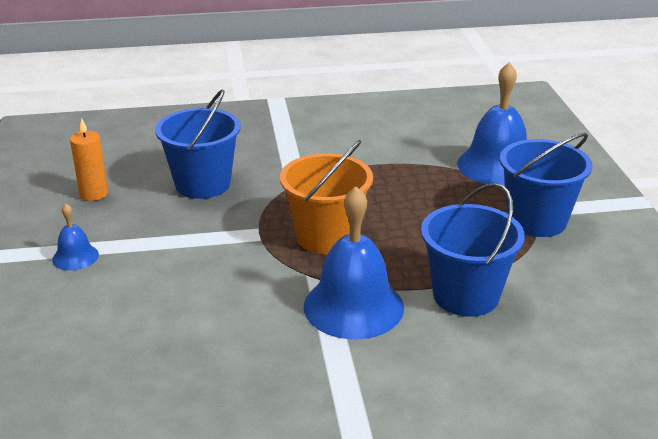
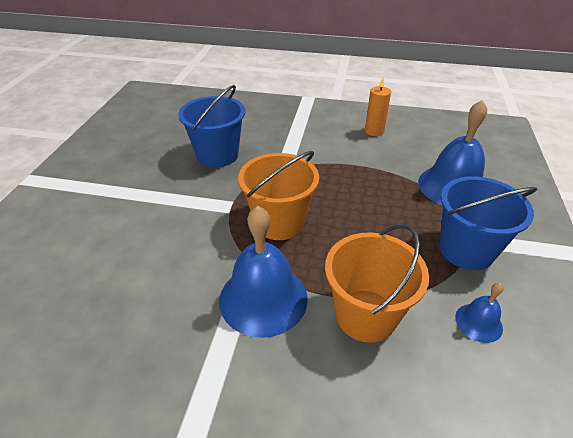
camera: 20 degrees right, 10 degrees up
(75, 257) = (95, 195): blue bell -> blue bell (478, 322)
(94, 194) = (142, 147): orange candle -> orange candle (374, 131)
(466, 295) = (366, 315): blue bucket -> orange bucket

